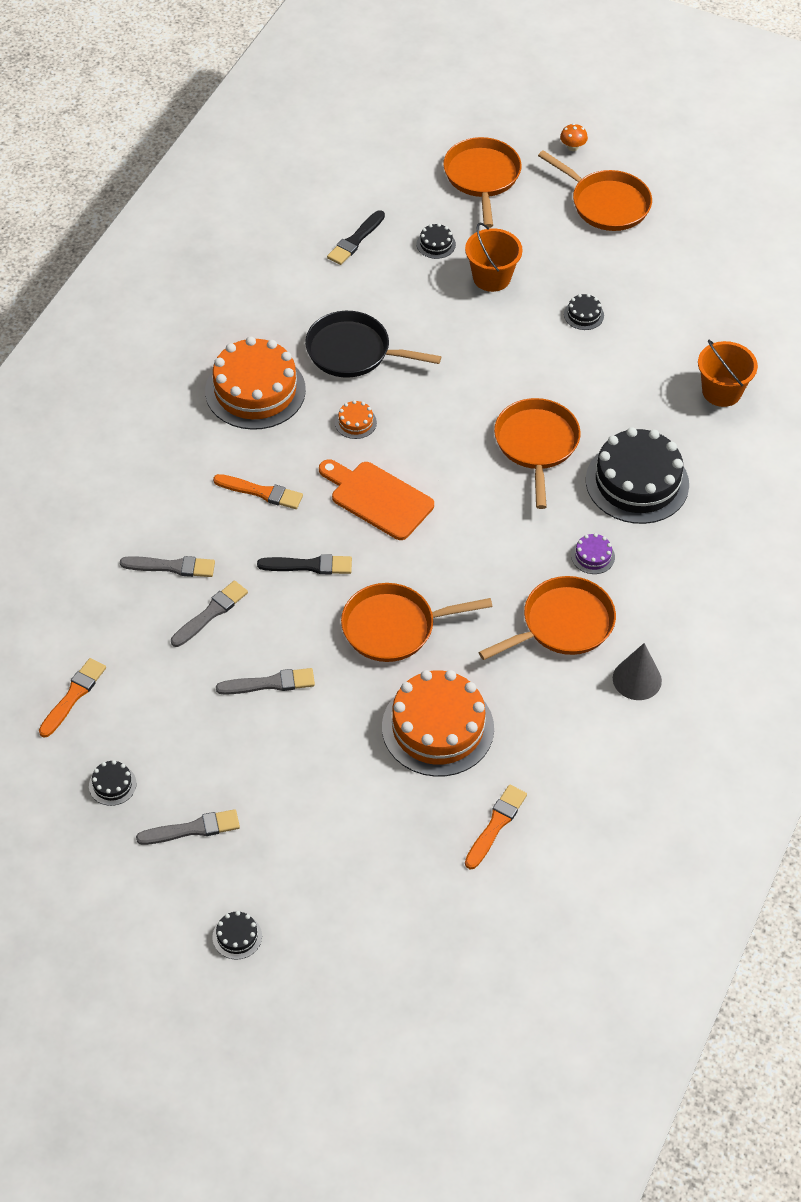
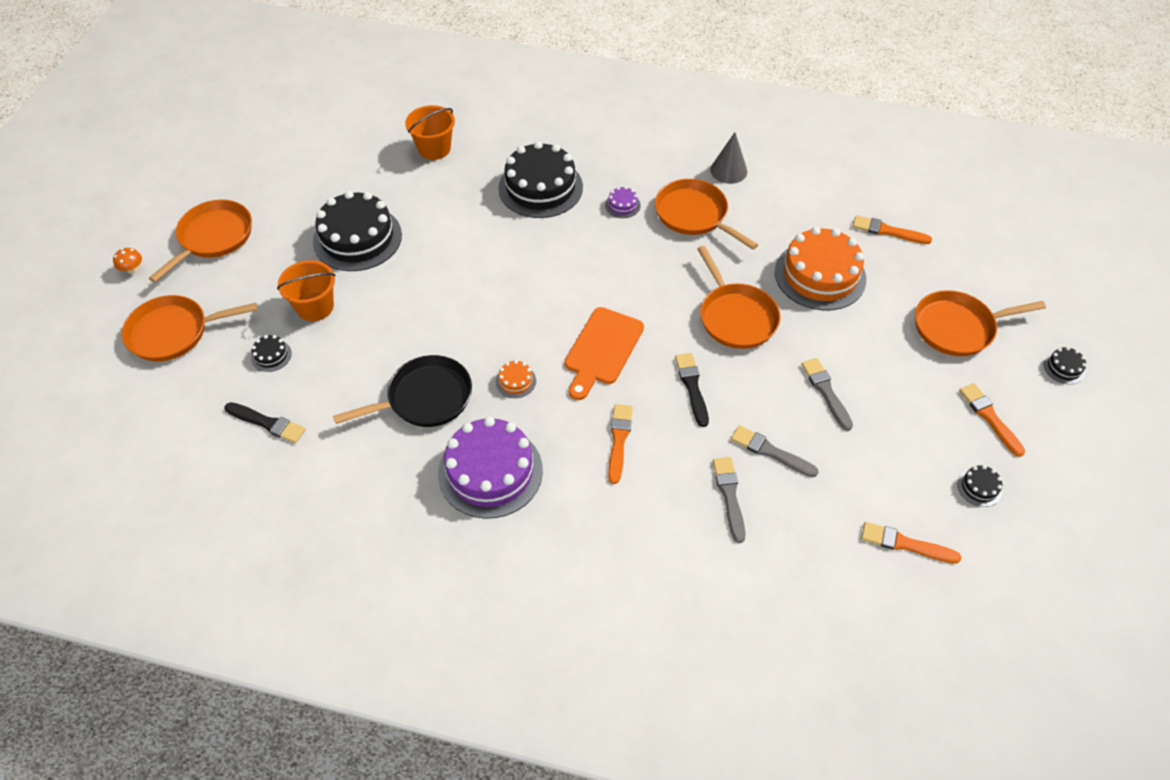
camera: 100 degrees left, 0 degrees up
(192, 829) = (990, 418): grey brush -> orange brush
(255, 390) = (490, 471): orange cake -> purple cake
(353, 351) = (425, 398): black pan -> black pan turned 120 degrees counterclockwise
(536, 445) = (515, 251): orange pan -> orange pan (958, 327)
(583, 315) = (357, 238): black cake -> black cake, size x2.42

